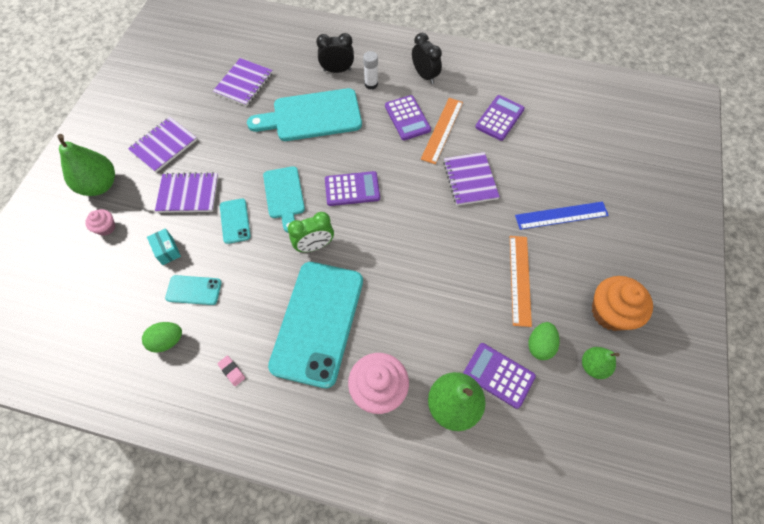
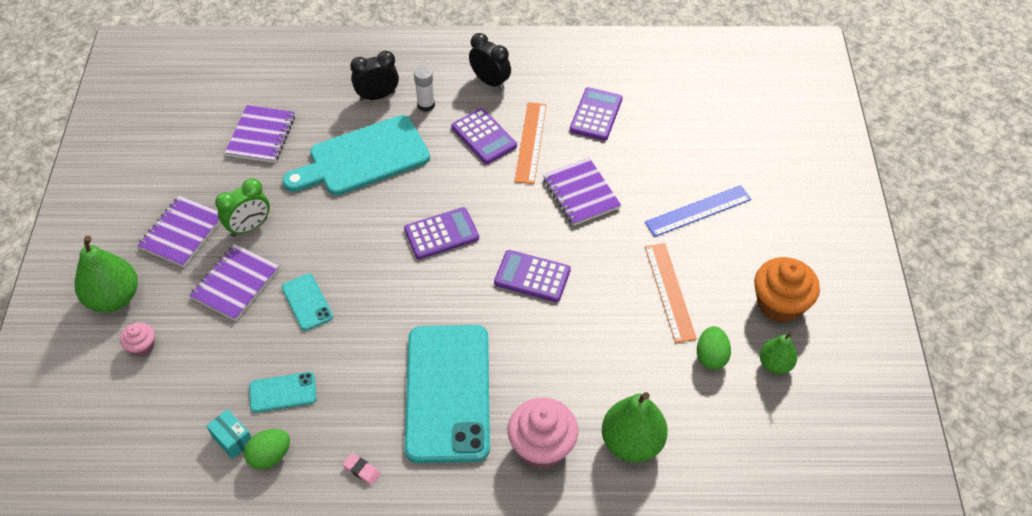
camera: 15 degrees left, 10 degrees down
(167, 250) = (232, 355): turquoise box -> turquoise box (232, 439)
(188, 194) = (235, 284): purple notebook -> purple notebook turned 45 degrees counterclockwise
(284, 195) = (359, 259): turquoise cutting board -> none
(314, 245) = (416, 308): green clock -> green clock (249, 227)
(498, 375) = (673, 399): purple calculator -> purple calculator (532, 277)

